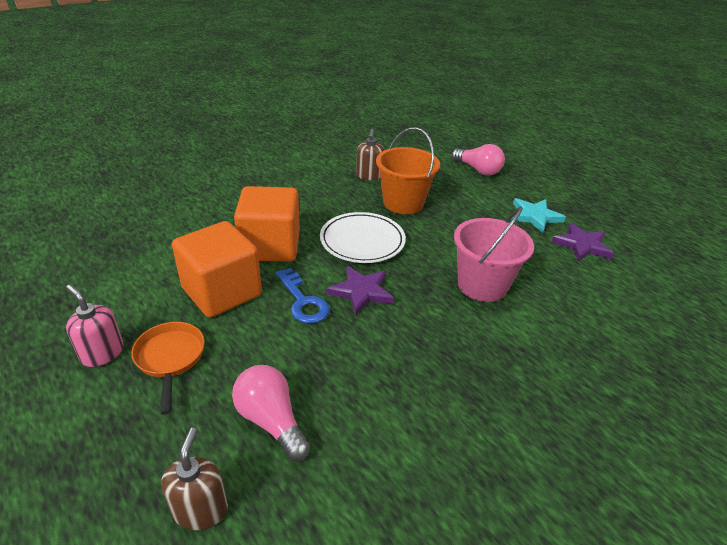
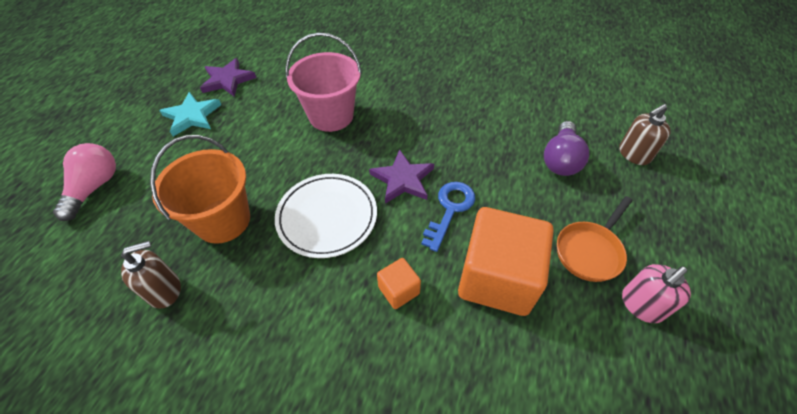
camera: 120 degrees left, 15 degrees up
(102, 353) = (641, 305): pink soap dispenser -> pink soap dispenser turned 45 degrees clockwise
(270, 246) = (399, 290): orange cube -> orange cube, size x0.45
(271, 421) = (560, 159): pink light bulb -> purple light bulb

